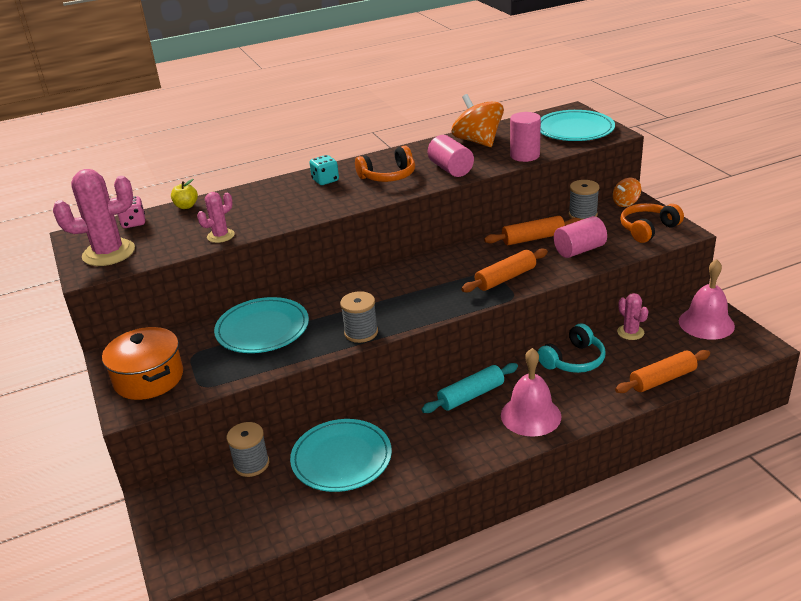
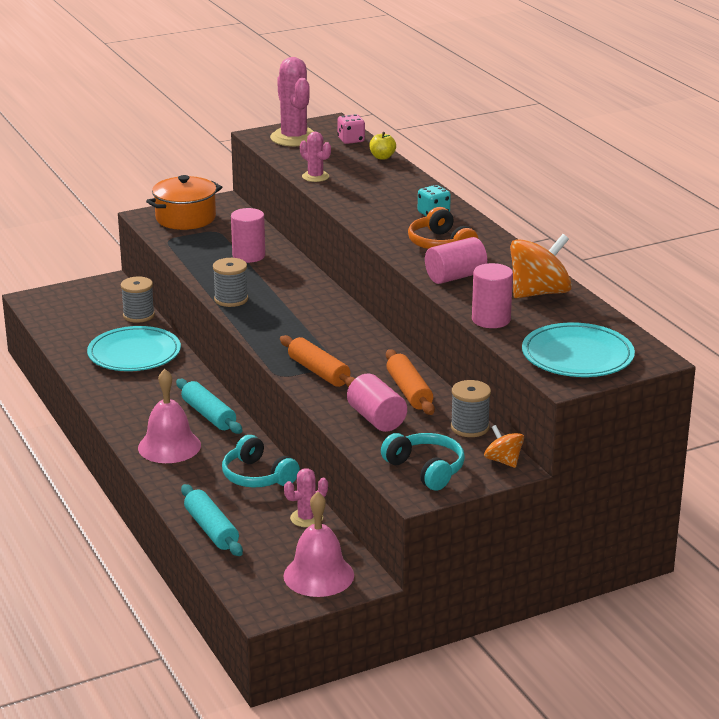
camera: 85 degrees right, 5 degrees down
(262, 329) = (248, 256): turquoise plate -> pink cylinder
(648, 229) = (426, 469): orange headphones -> turquoise headphones
(662, 379) = (211, 529): orange rolling pin -> turquoise rolling pin

